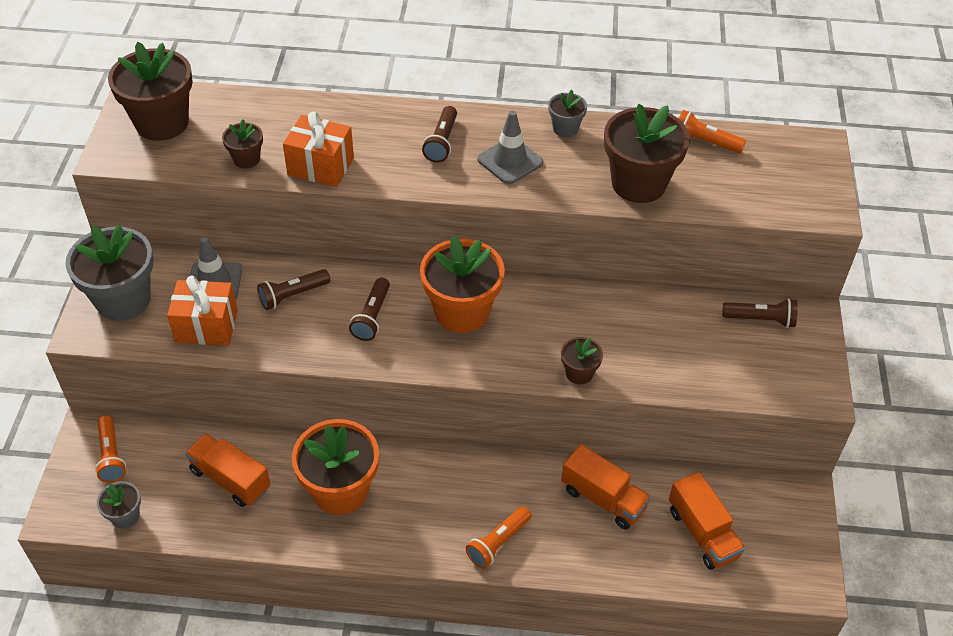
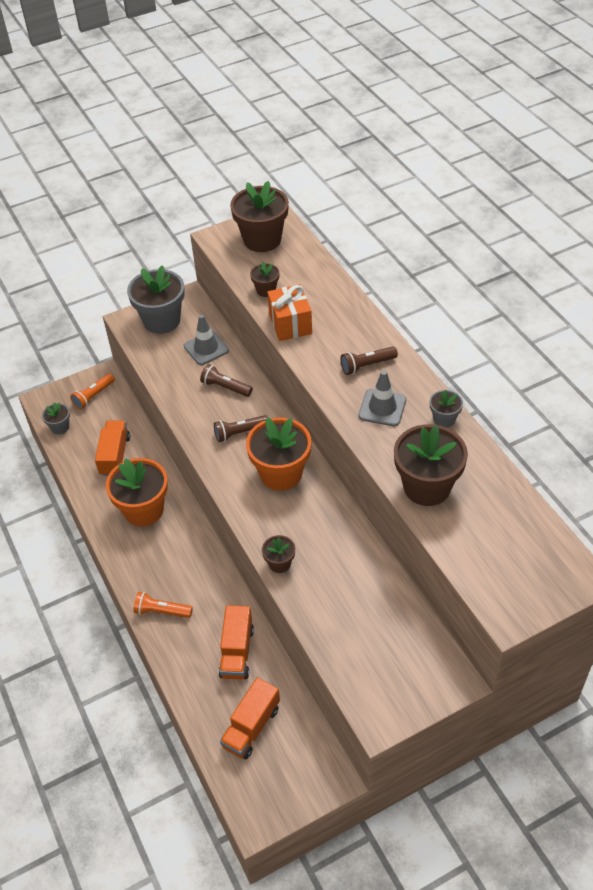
camera: 60 degrees right, 0 degrees up
(206, 326) = (171, 365): orange gift -> none
(705, 142) = (511, 504): orange flashlight -> none
(761, 319) = (421, 648): brown flashlight -> none

